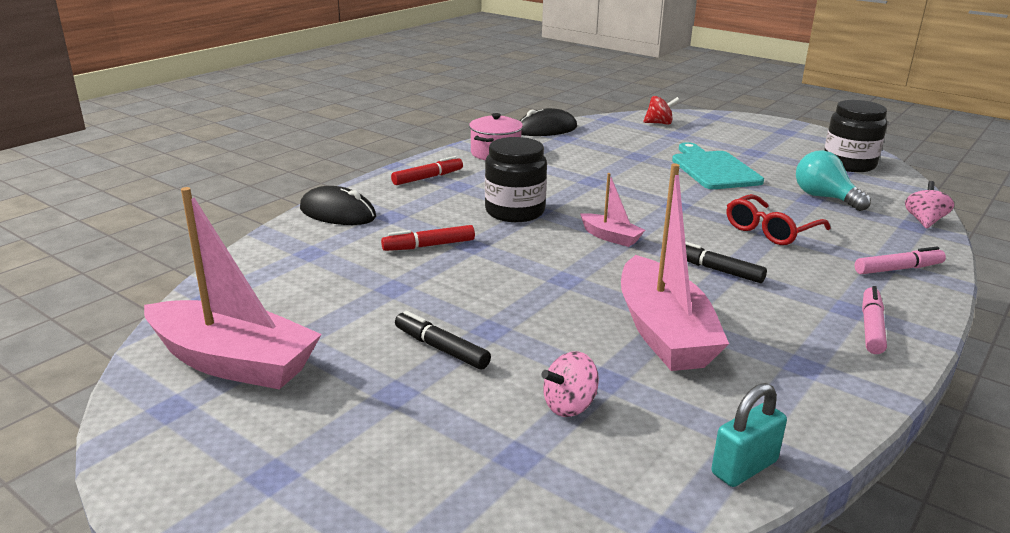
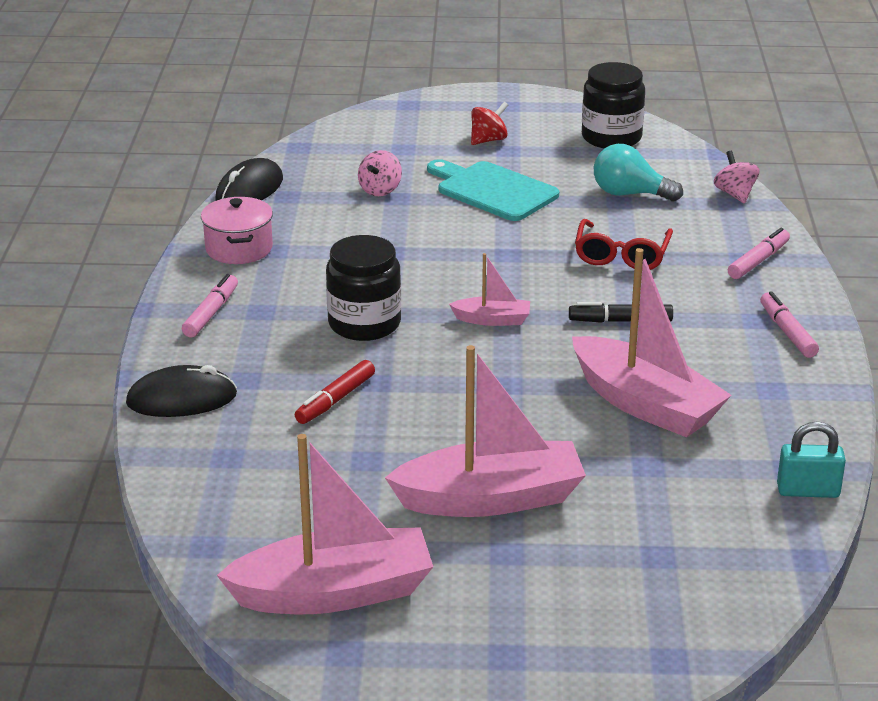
camera: 35 degrees left, 5 degrees up
(428, 178) = (211, 313): red marker -> pink marker
(441, 348) = (491, 499): black marker -> pink boat
(569, 406) = (648, 500): pink spinning top -> pink spinning top (380, 190)
(659, 123) = (365, 136): red spinning top -> red spinning top (488, 140)
(744, 467) = (808, 491): turquoise padlock -> turquoise padlock turned 75 degrees clockwise

